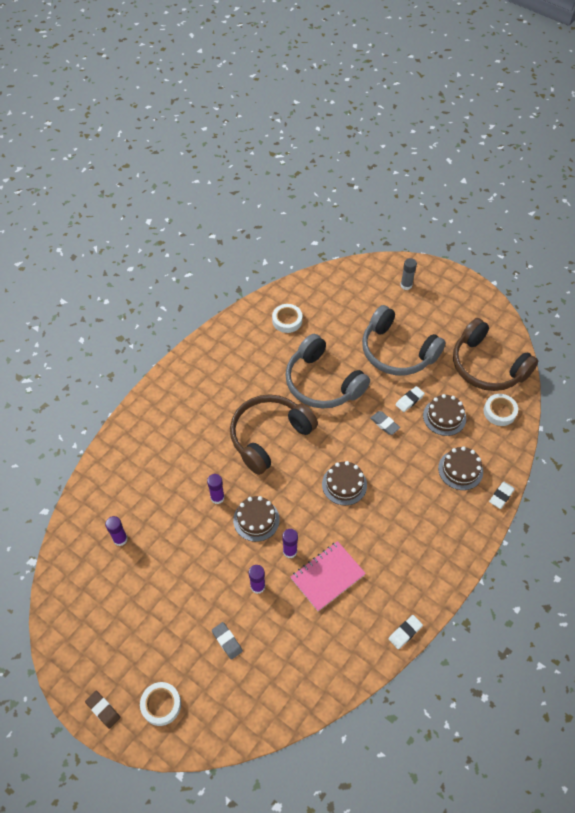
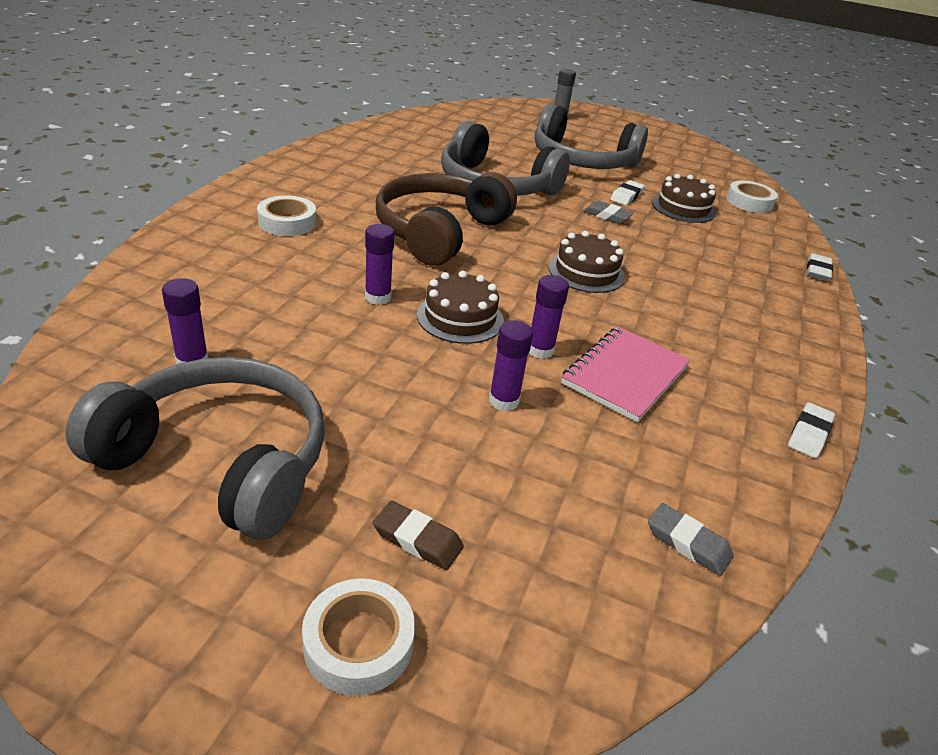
camera: 20 degrees left, 20 degrees down
(103, 710) = (190, 687): brown eraser -> brown eraser (417, 539)
(125, 605) = (220, 460): none -> grey headphones
(227, 641) = (478, 492): grey eraser -> grey eraser (688, 543)
(287, 320) = (417, 139): white tape -> white tape (287, 222)
(460, 470) = (742, 250): brown cake -> none
(487, 366) = (703, 170): brown headphones -> none

